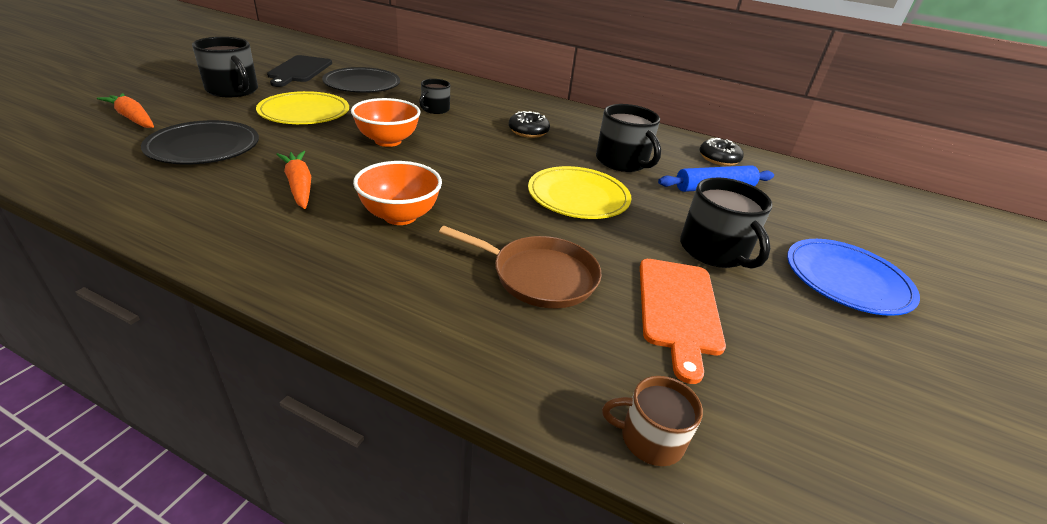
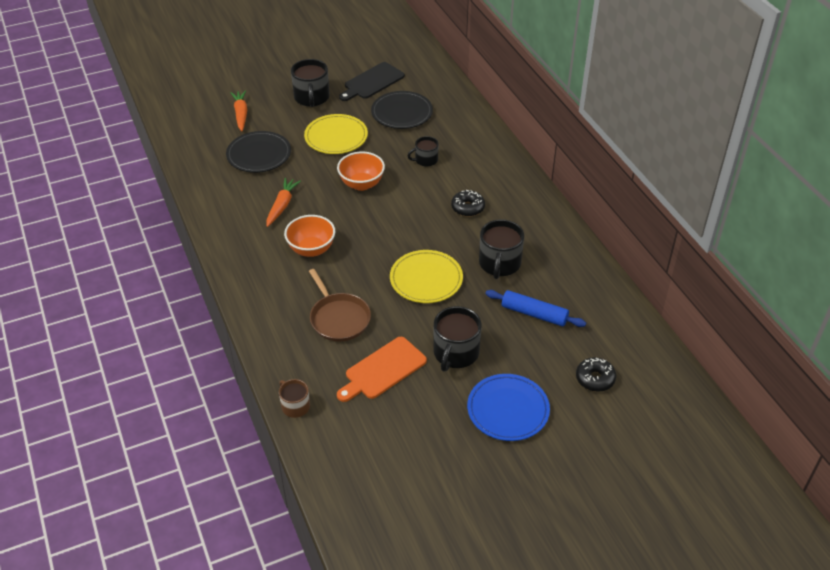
camera: 45 degrees right, 10 degrees up
(718, 159) = (585, 292): black donut -> black donut (595, 379)

